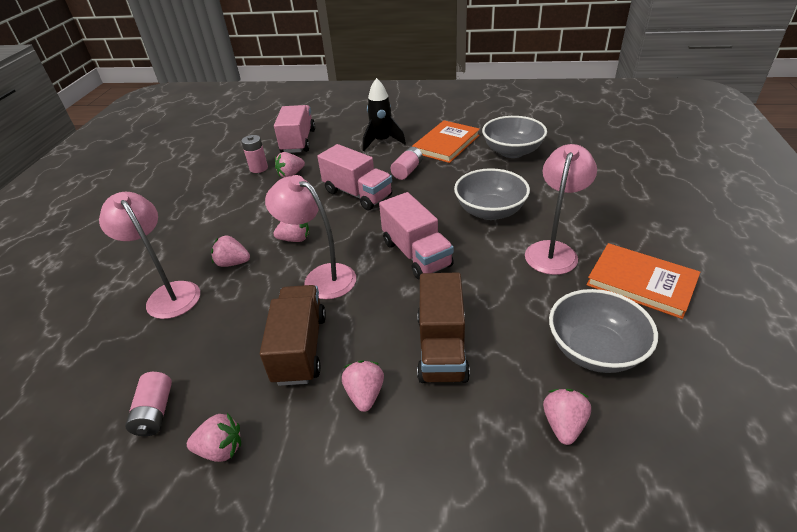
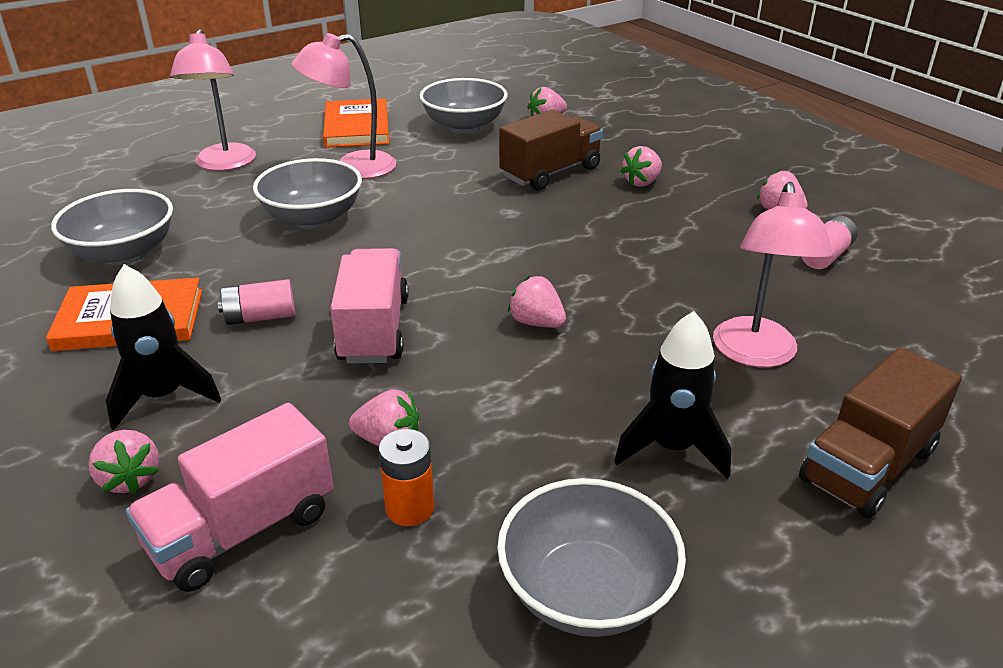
camera: 135 degrees left, 5 degrees down
(183, 184) = (586, 591): none -> grey bowl
(184, 231) = (672, 448): none -> black rocket
(233, 263) = (644, 343): pink strawberry -> pink strawberry (130, 478)
(258, 168) = (410, 508): pink battery -> orange battery
(300, 348) = (657, 228): brown truck -> brown truck (867, 465)
(321, 277) = (566, 266): pink lamp -> pink lamp (224, 164)
(416, 254) = (450, 229): pink truck -> none

